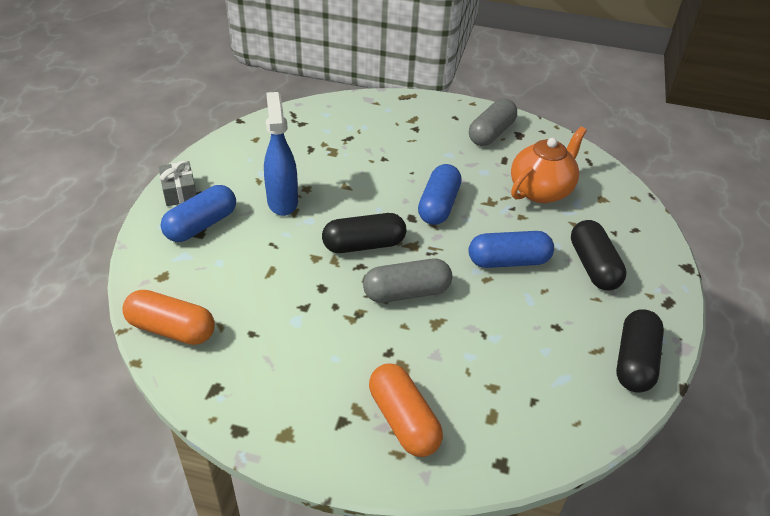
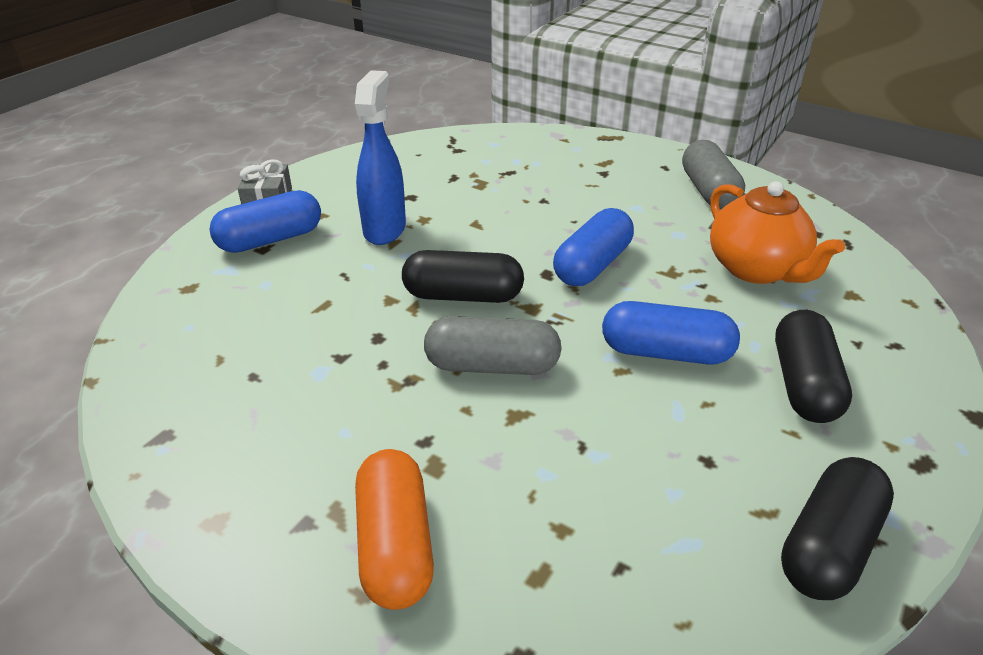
camera: 20 degrees right, 5 degrees down
(171, 329) = (158, 350): orange capsule -> none
(491, 133) = (708, 191): grey capsule -> grey capsule turned 60 degrees counterclockwise
(541, 190) = (756, 269): orange teapot -> orange teapot turned 90 degrees clockwise

